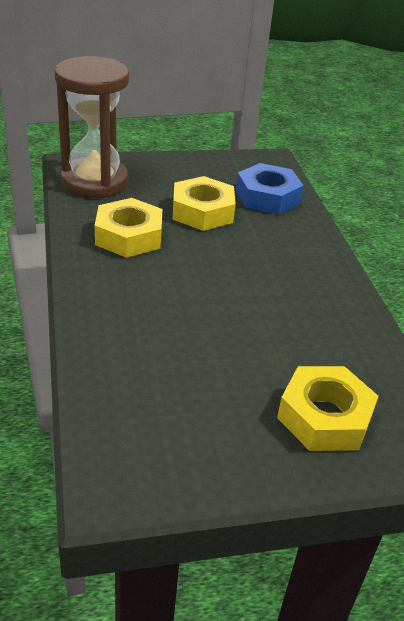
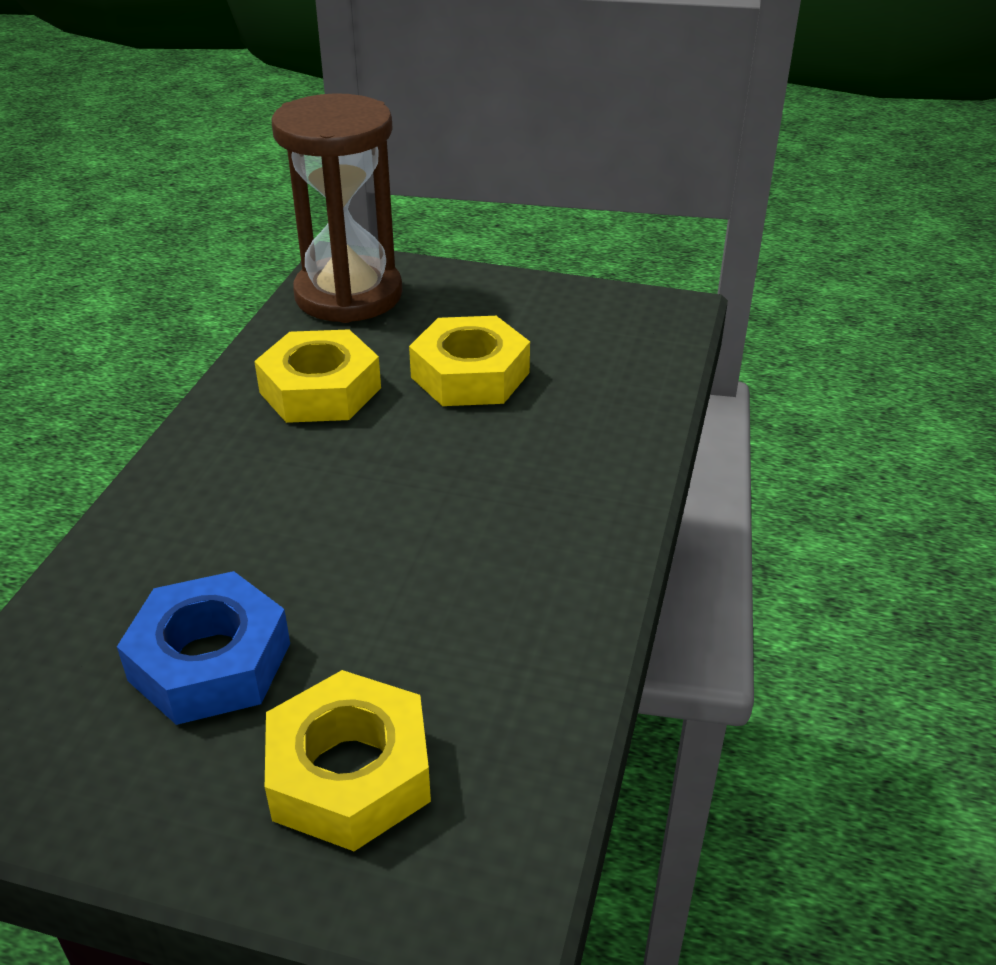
camera: 30 degrees right, 0 degrees up
(267, 197) = (603, 372): blue nut -> blue nut (210, 662)

